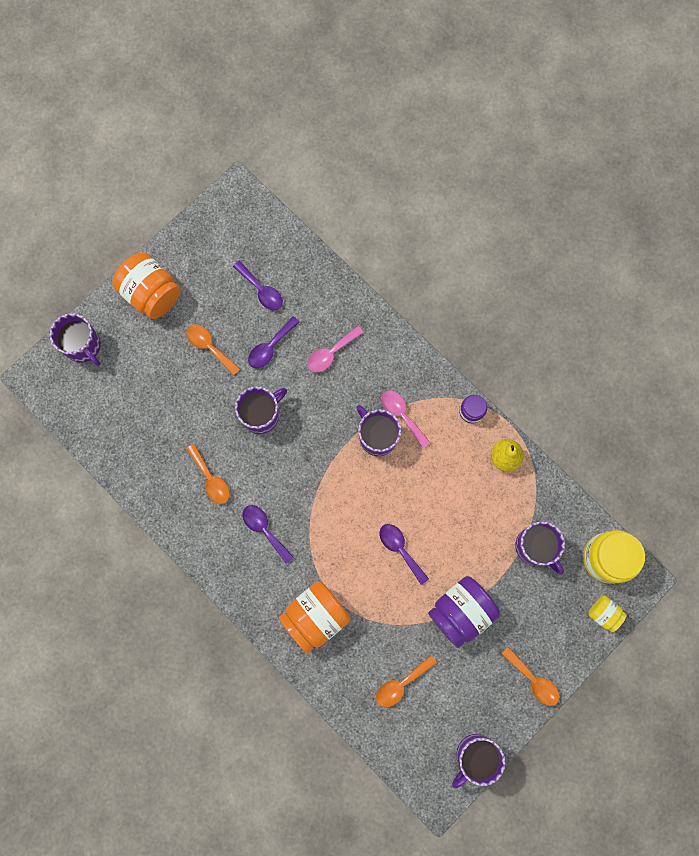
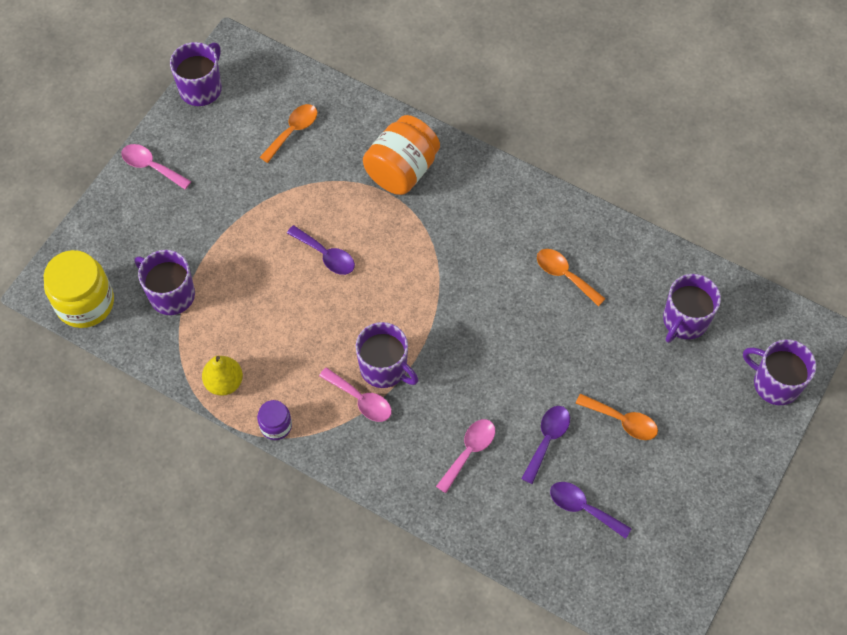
camera: 165 degrees right, 15 degrees down
(151, 293) = (720, 468): orange jar -> none
(261, 414) = (531, 358): purple mug -> purple mug (684, 320)
(264, 529) = (485, 239): purple spoon -> none
(461, 611) = (243, 211): purple jar -> none
(533, 680) = (151, 166): orange spoon -> pink spoon
(603, 613) = (82, 246): yellow jar -> none

